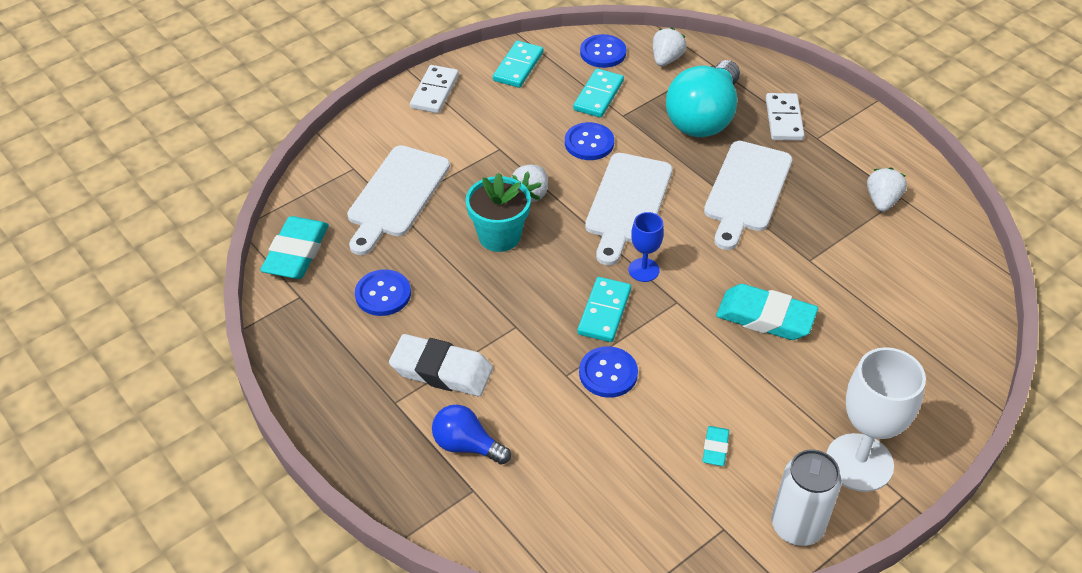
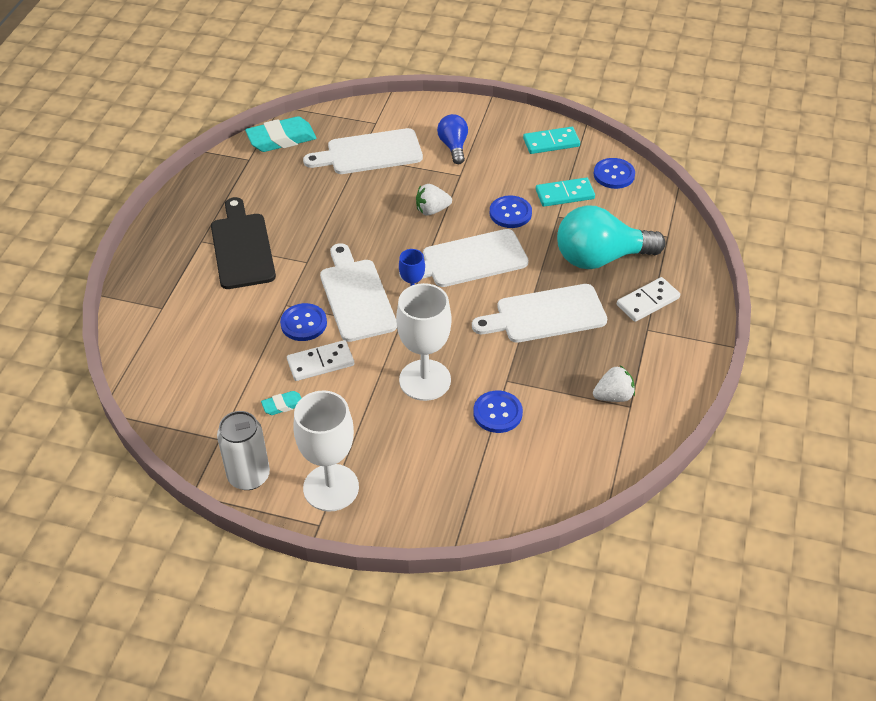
camera: 55 degrees right, 0 degrees up
(383, 294) = (281, 191): blue button -> blue button (497, 413)
(434, 91) = (483, 119): white domino -> white domino (320, 363)
(441, 370) = (242, 247): white eraser -> black cutting board
(466, 445) = (193, 288): blue light bulb -> blue light bulb (453, 146)
(499, 236) = (378, 215): turquoise flower pot -> none
(604, 312) = (356, 296): turquoise domino -> white cutting board
(666, 59) = (644, 209): white strawberry -> none
(765, 317) = (425, 380): turquoise eraser -> white goblet

